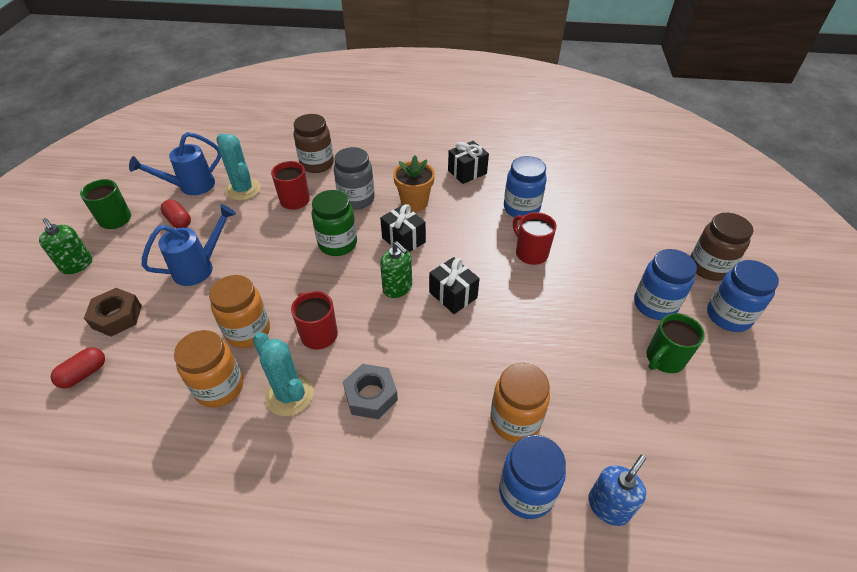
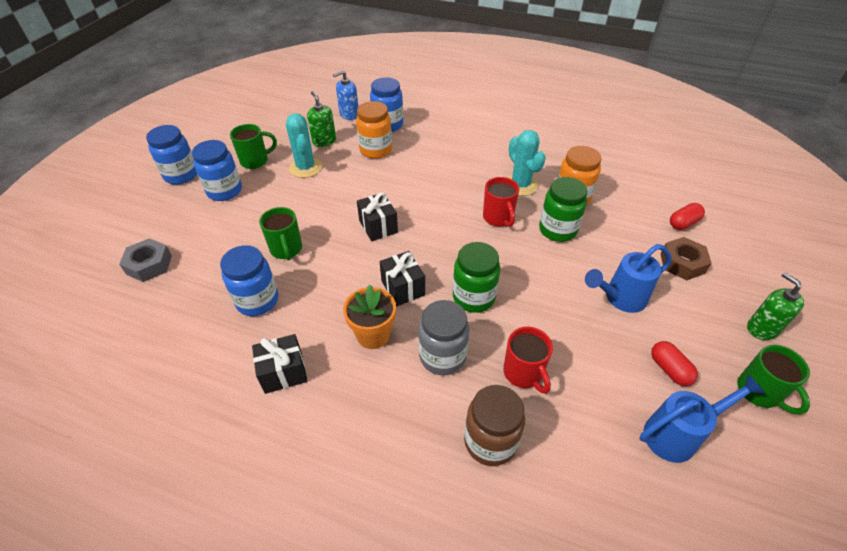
camera: 165 degrees left, 0 degrees up
(243, 190) = (596, 409): turquoise cactus -> turquoise cactus (305, 168)
(248, 331) = (557, 230): orange jar -> green jar
(371, 395) = (464, 175): grey nut -> grey nut (149, 265)
(397, 288) = (424, 241): green soap dispenser -> green soap dispenser (324, 141)
(530, 253) = (286, 249): red mug -> green mug
(708, 267) = (149, 208): brown jar -> none

